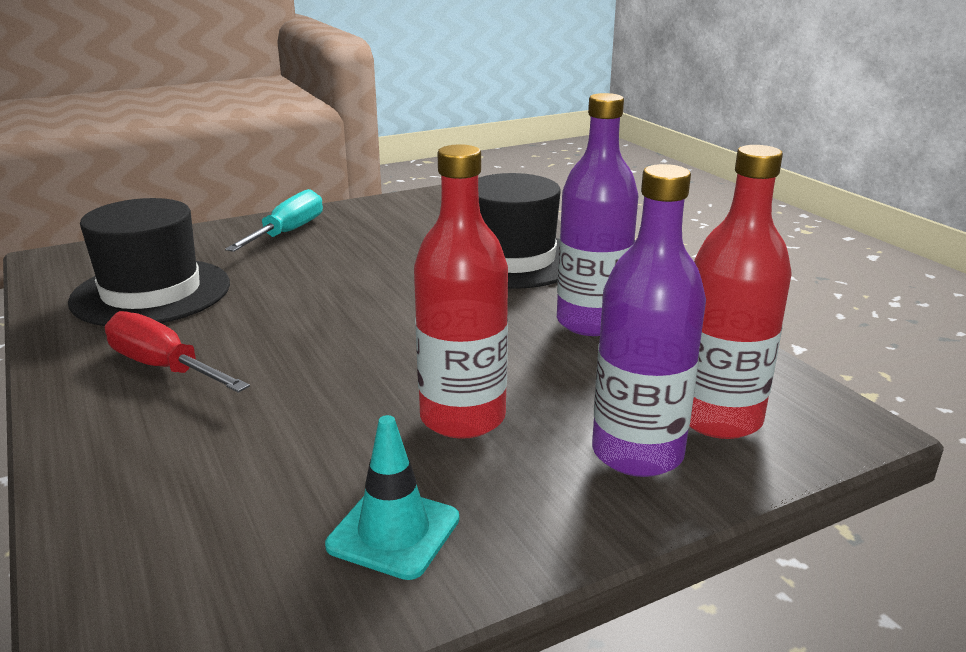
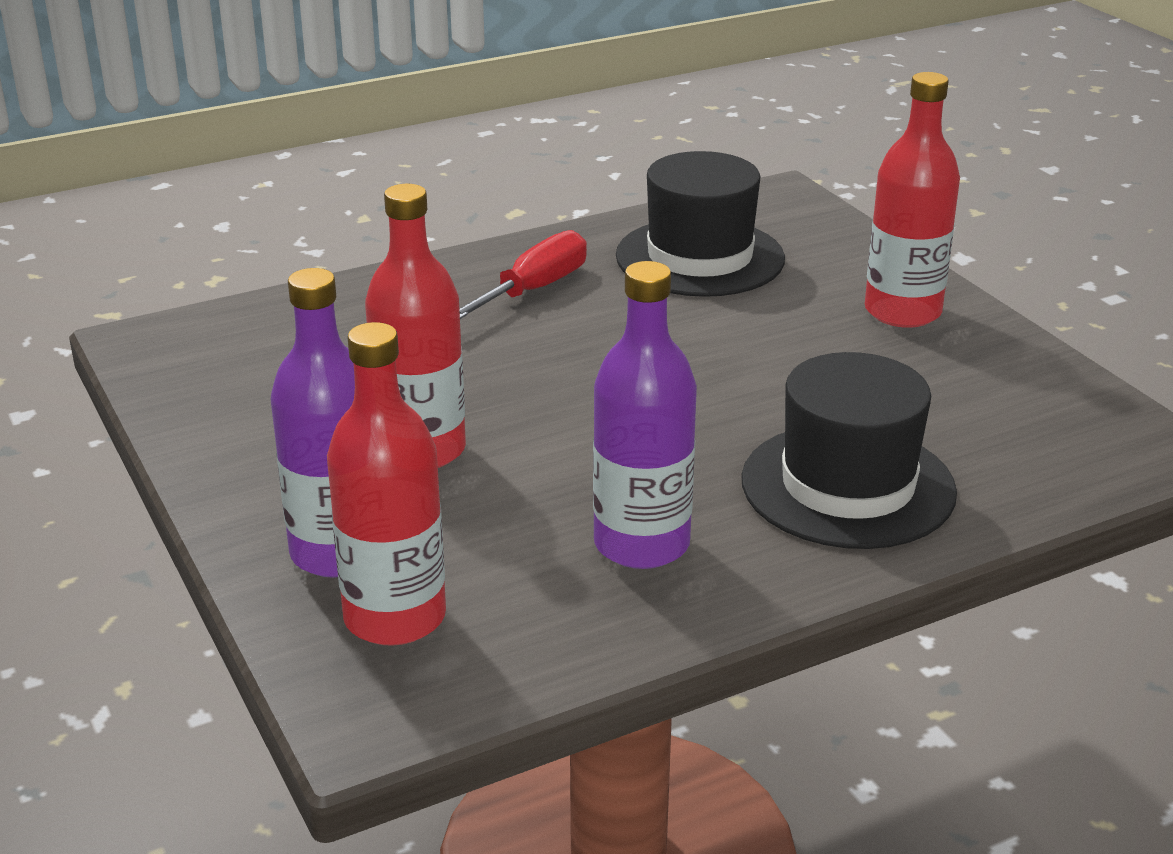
camera: 90 degrees right, 5 degrees up
(288, 232) = (902, 312): turquoise screwdriver -> red bottle
(393, 532) = (257, 421): turquoise traffic cone -> none

